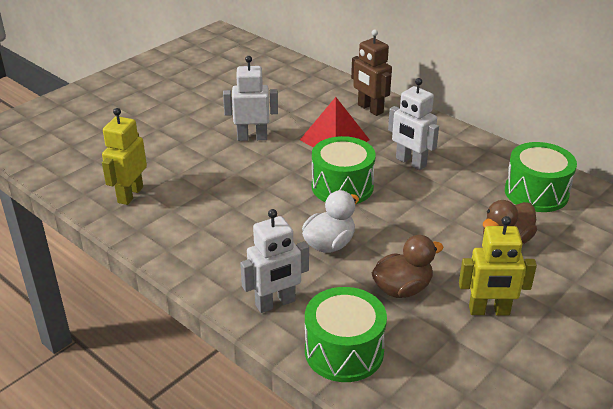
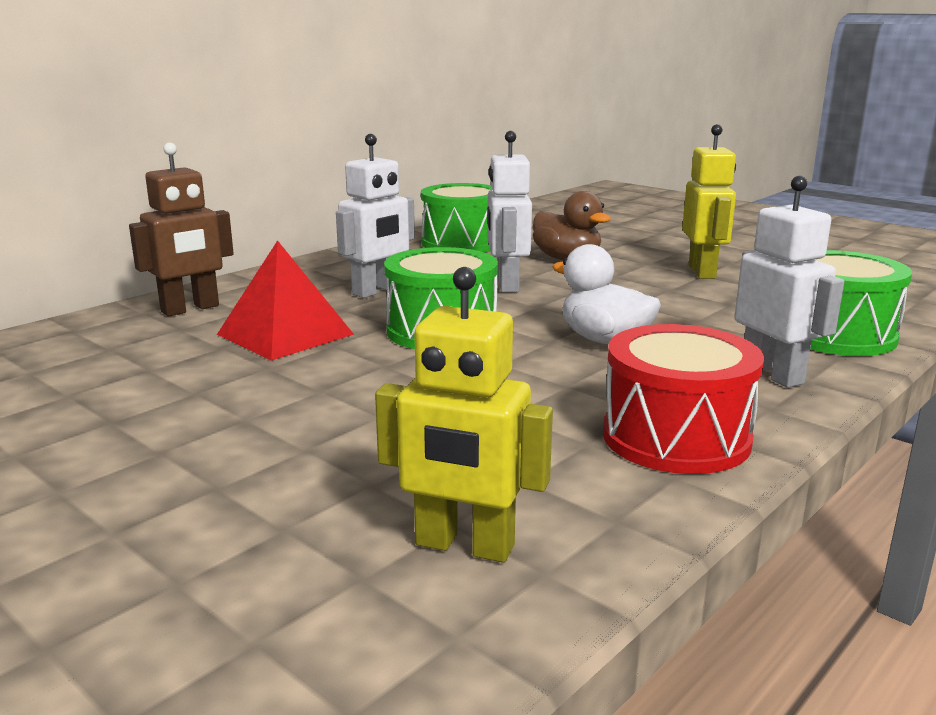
camera: 90 degrees left, 15 degrees down
(202, 254) = (676, 437): none -> red drum
(252, 137) = (238, 402): white robot -> white robot (507, 285)
(402, 289) = (686, 304): brown duck -> none

